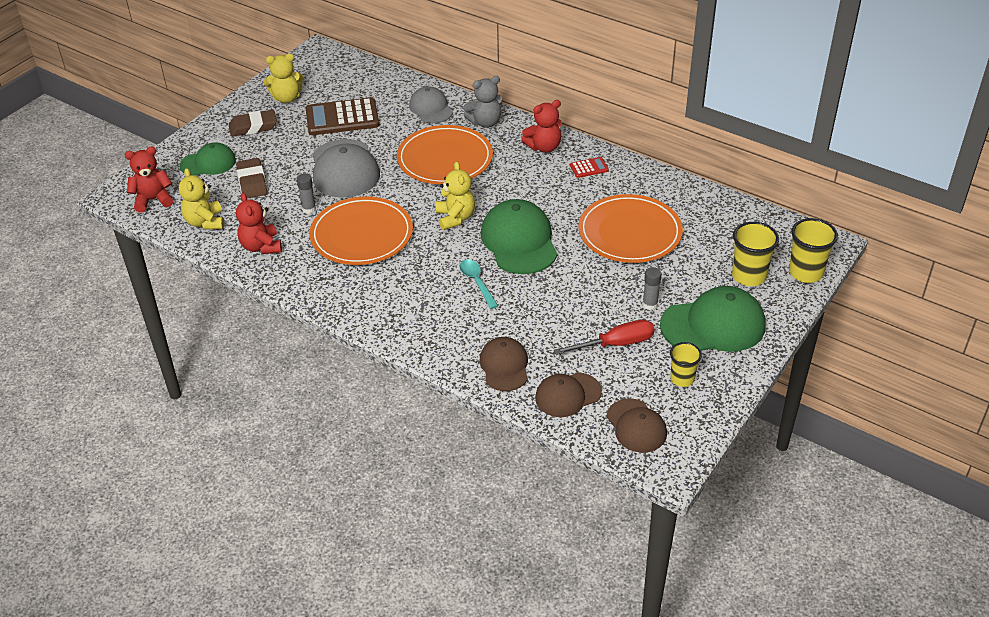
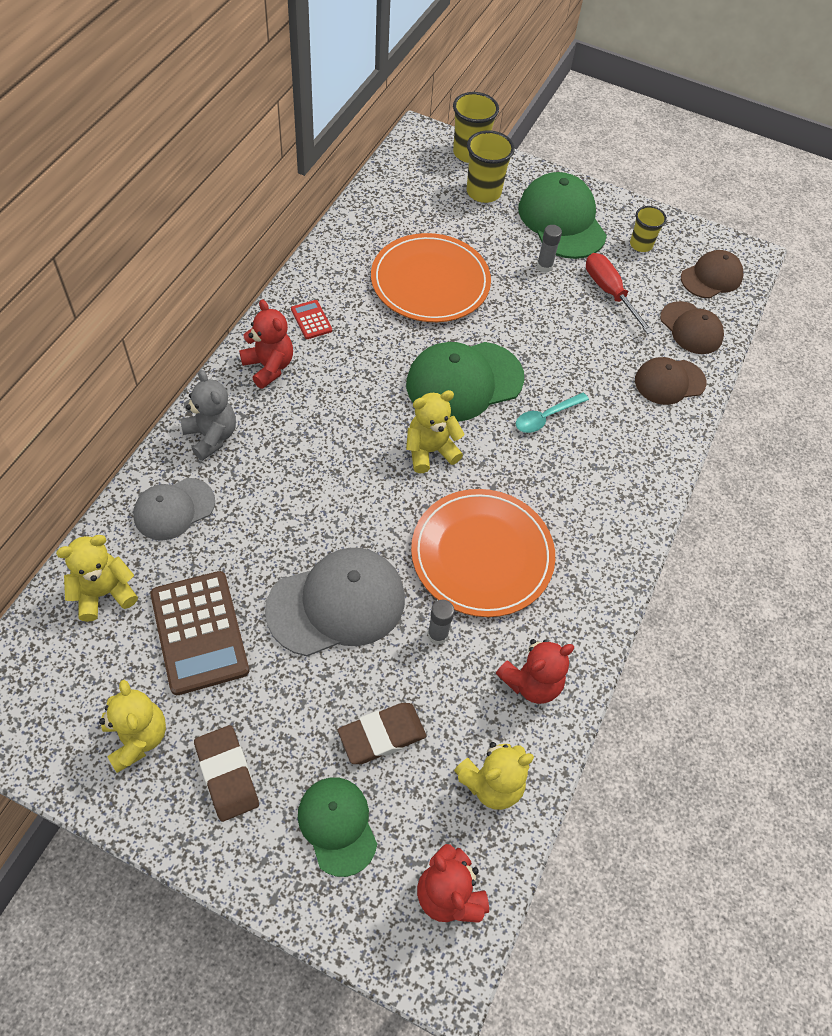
camera: 105 degrees left, 15 degrees up
(378, 85) = (104, 593): none -> yellow teddy bear
(445, 159) = (302, 476): orange plate -> none

